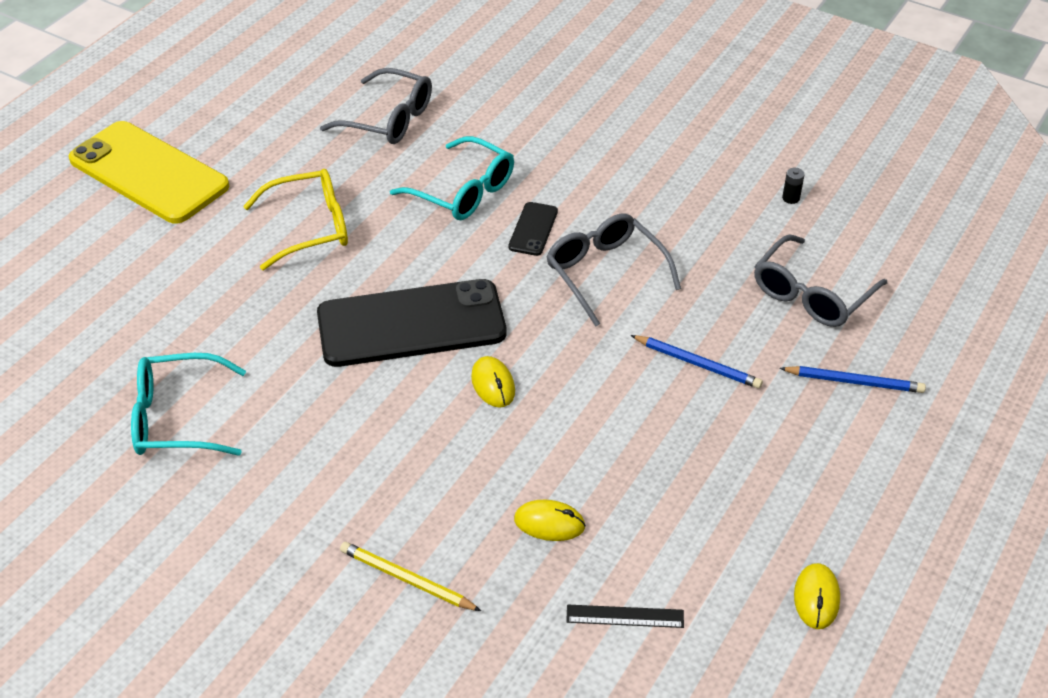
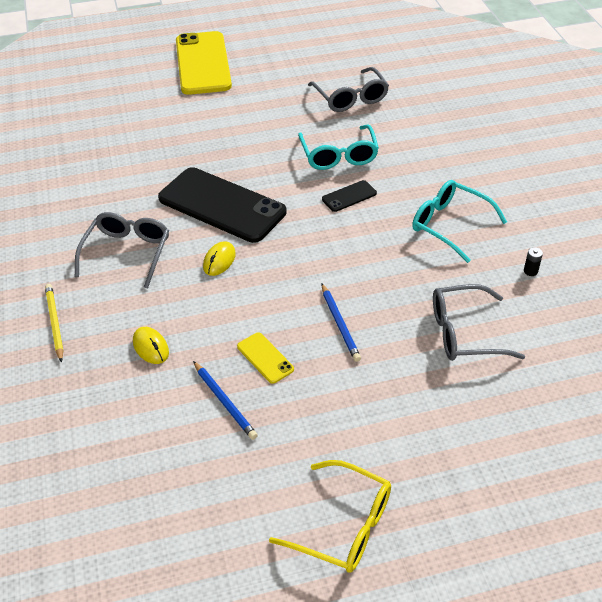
camera: 45 degrees right, 0 degrees up
(177, 418) = (66, 181): turquoise glasses -> turquoise glasses (450, 225)
(310, 227) = (239, 130): yellow glasses -> yellow glasses (343, 526)
(605, 273) = (356, 243): grey glasses -> grey glasses (127, 253)
(625, 616) = (121, 421): black ruler -> none
(675, 447) = (265, 358): none -> yellow phone
(816, 598) = (227, 495): yellow mouse -> none
(854, 382) = (419, 399): blue pencil -> blue pencil (224, 402)

